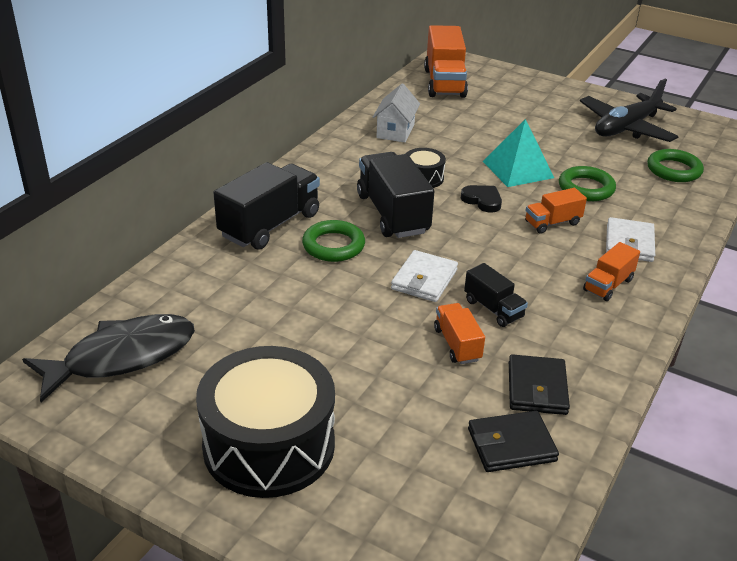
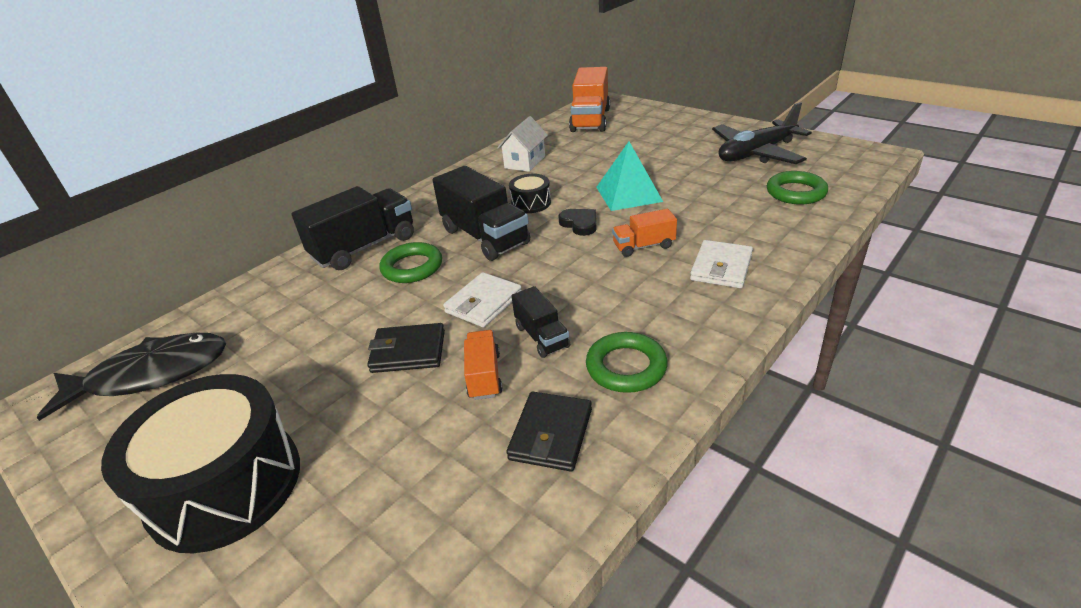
camera: 15 degrees right, 0 degrees up
(393, 214) = (485, 237): black truck -> black truck turned 150 degrees clockwise
(511, 445) = (489, 507): black wallet -> black wallet (408, 352)
(586, 188) = (693, 211): green ring -> green ring (626, 367)
(608, 285) = (681, 313): orange truck -> none

